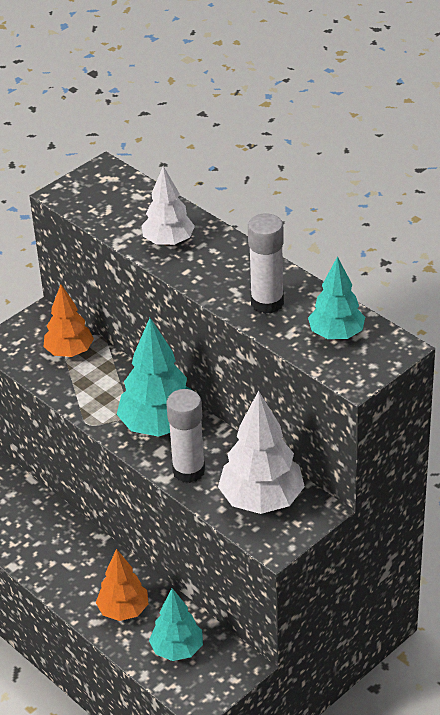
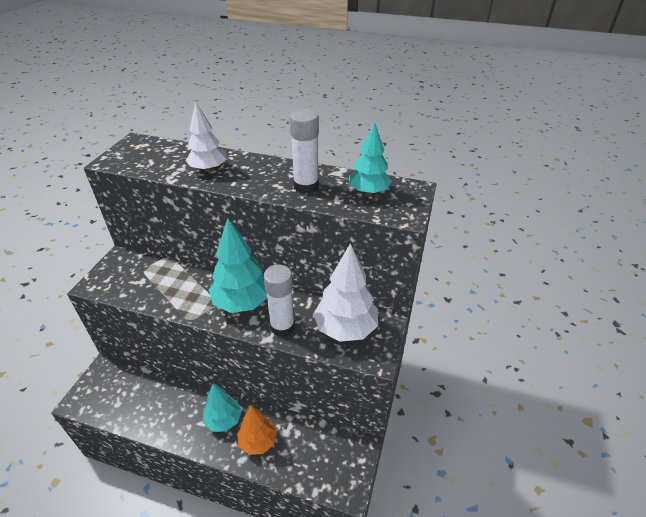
camera: 30 degrees left, 0 degrees up
(69, 352) = (150, 274): orange tree -> none
(177, 649) = (311, 455): turquoise tree -> turquoise tree (223, 420)

